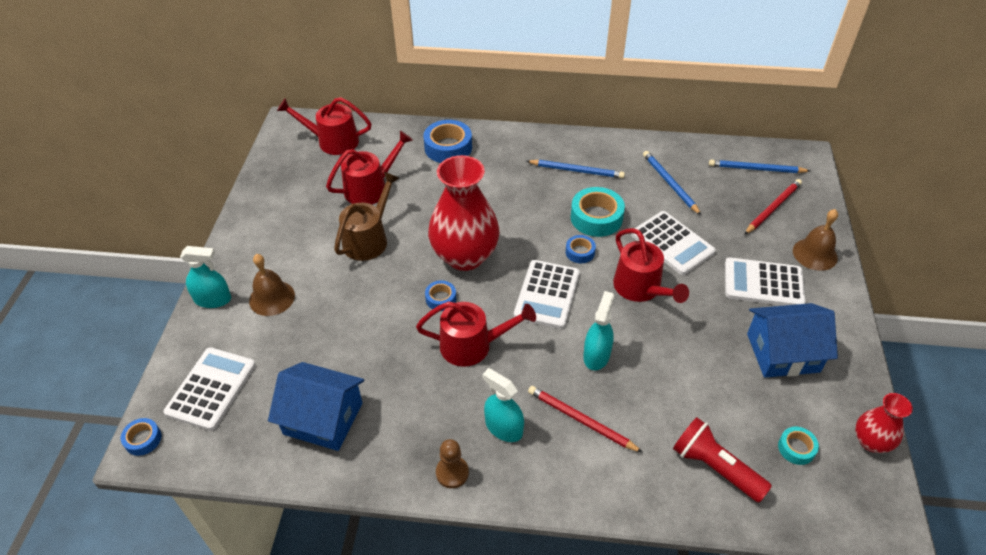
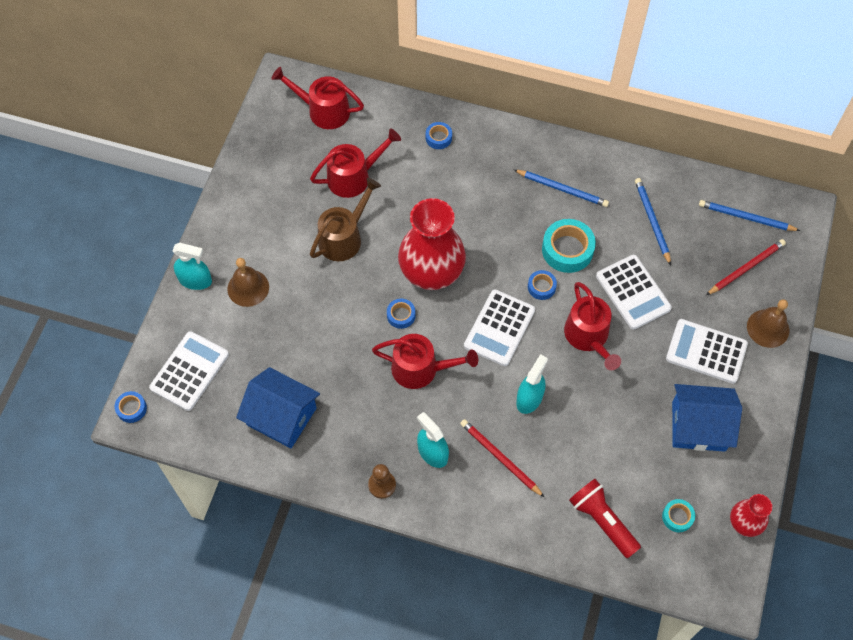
camera: 10 degrees right, 15 degrees up
(448, 147) = (438, 138): blue tape -> blue tape, size x0.54

